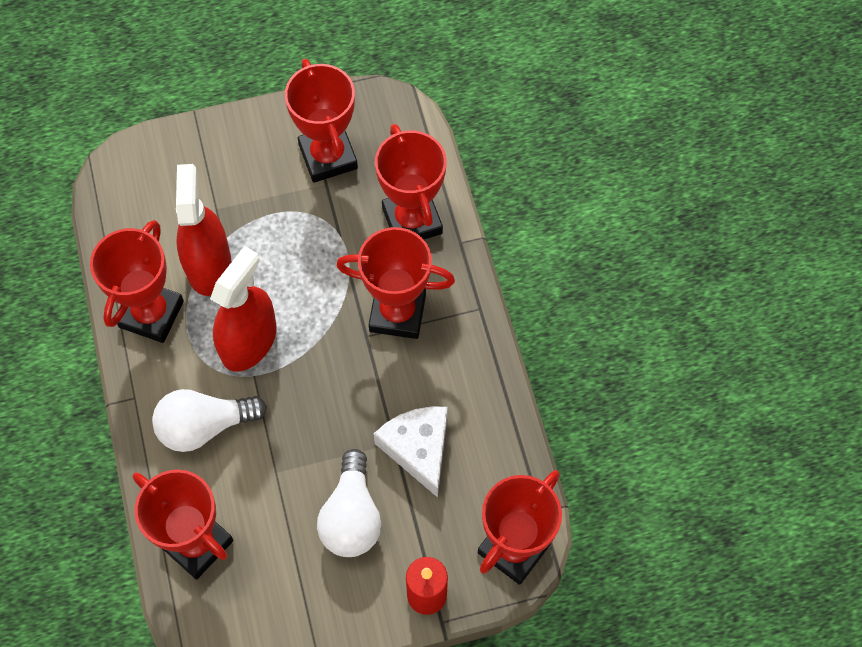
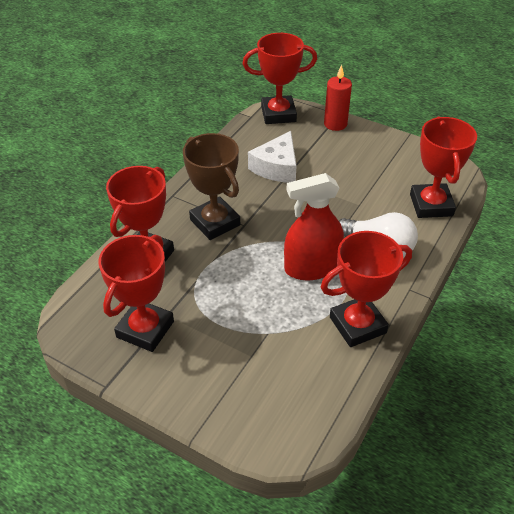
camera: 135 degrees left, 20 degrees down
(208, 265) = (292, 325): red spray bottle -> none
(351, 516) = (339, 166): white light bulb -> none
(397, 313) = (215, 222): red trophy -> brown trophy

